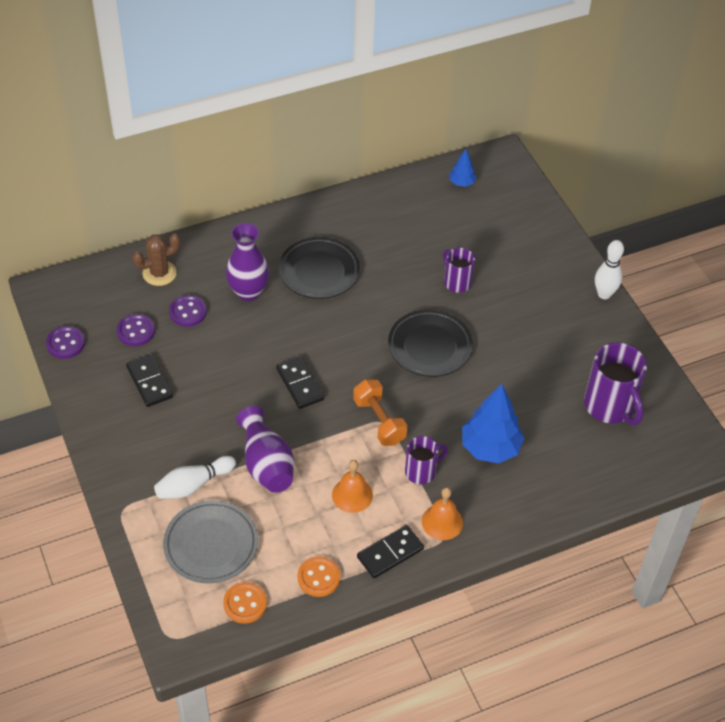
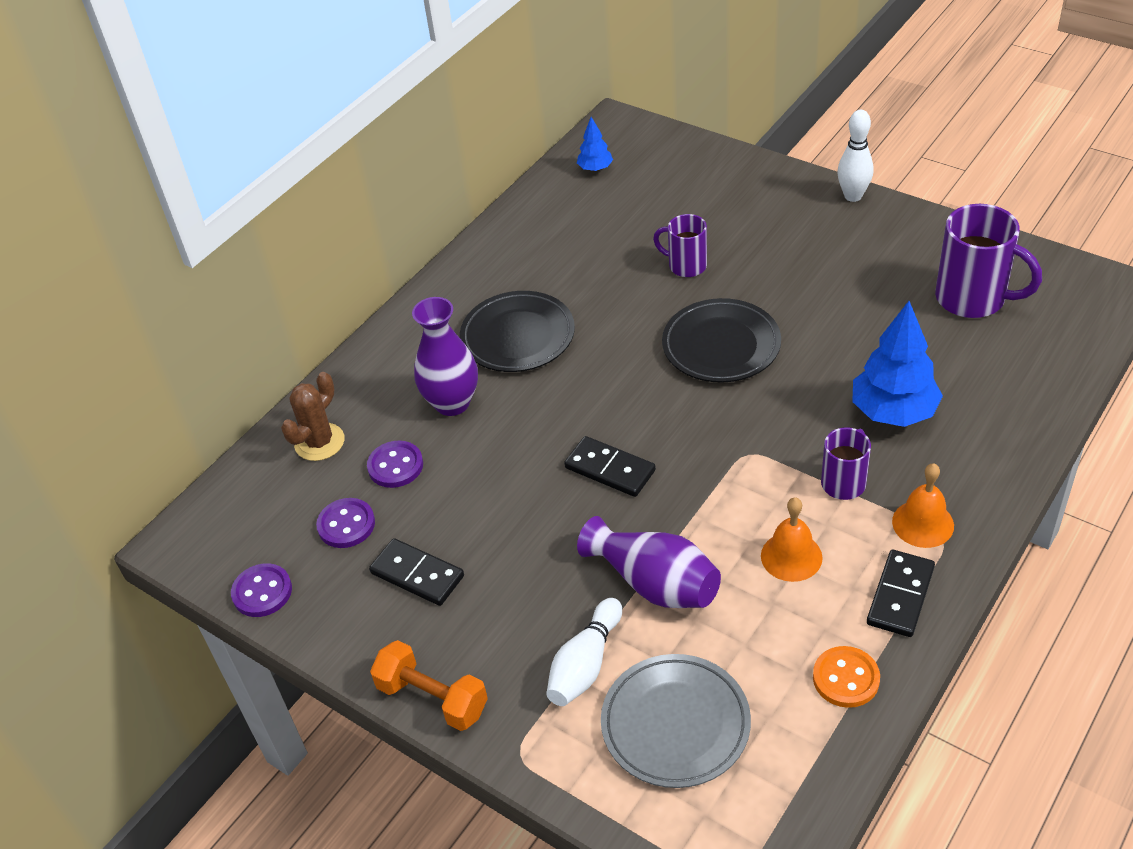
camera: 25 degrees left, 5 degrees down
(245, 603) = (787, 770): orange button -> none
(379, 421) = (742, 456): orange dumbbell -> orange dumbbell (432, 698)

